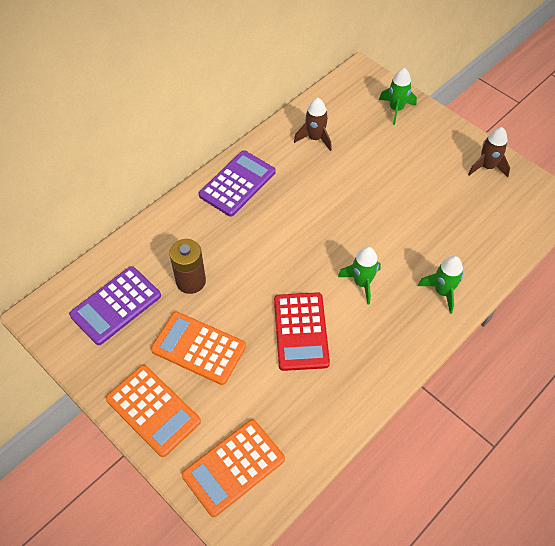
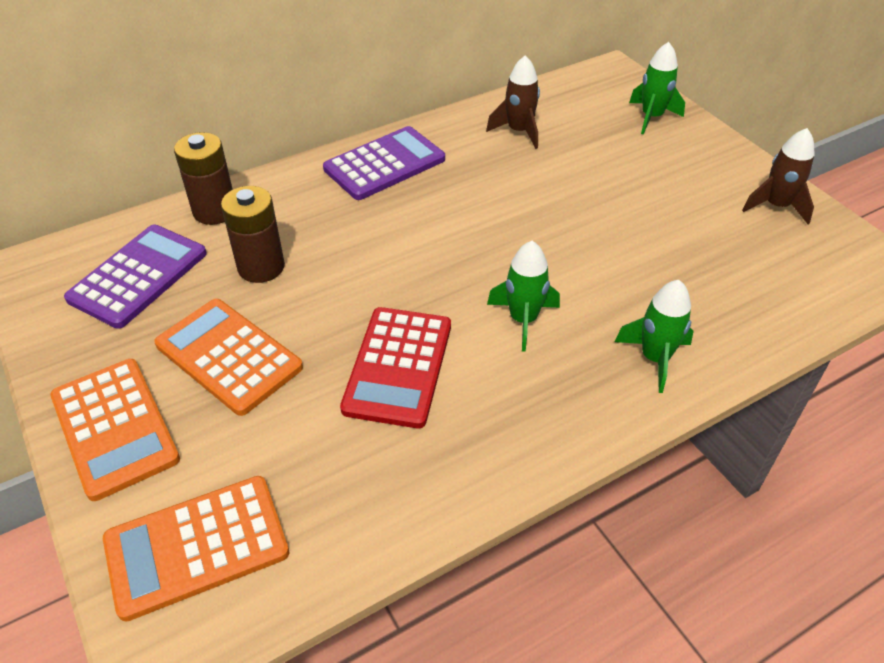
camera: 15 degrees right, 10 degrees down
(116, 305) = (138, 276): purple calculator -> purple calculator turned 150 degrees clockwise
(142, 245) = (215, 211): none -> brown battery

